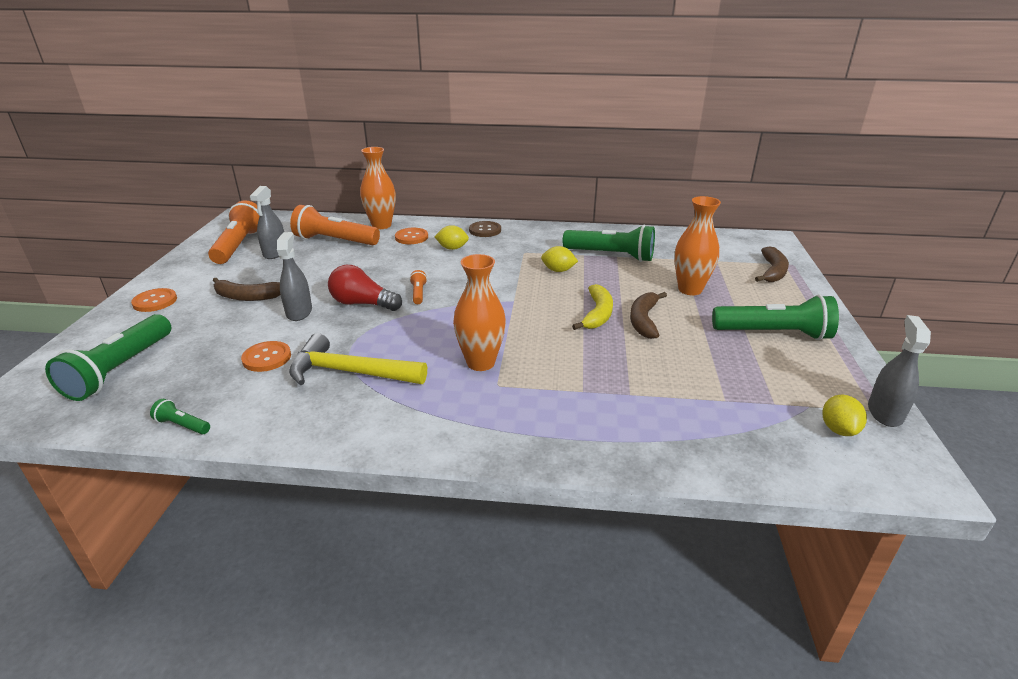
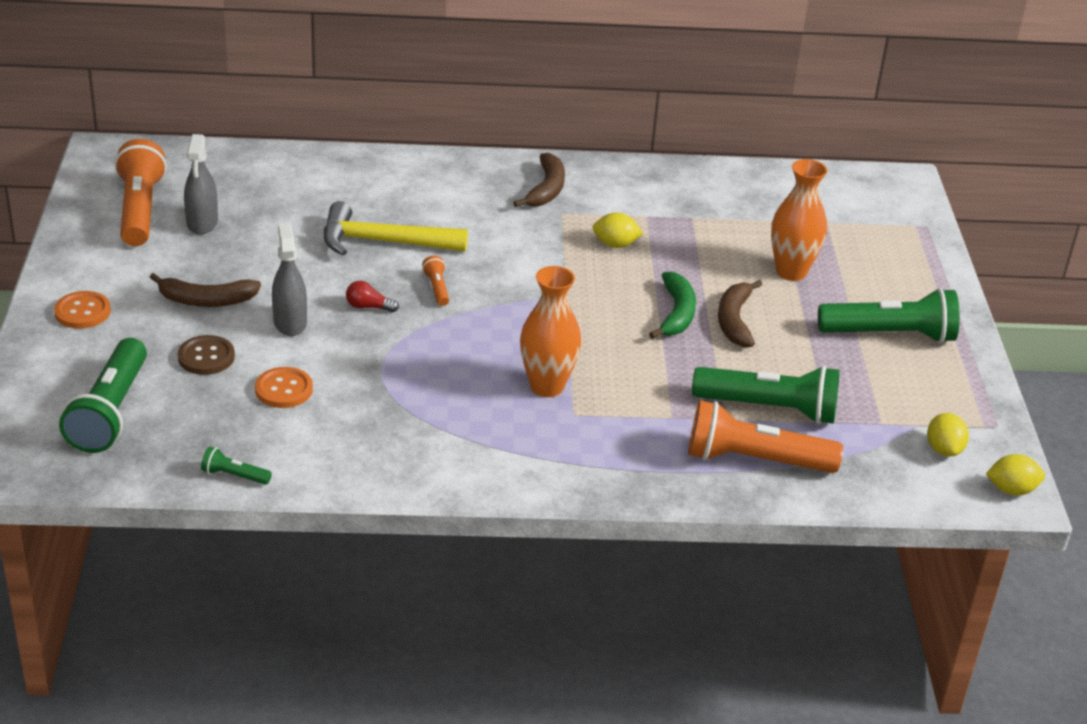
camera: 10 degrees left, 5 degrees up
(335, 241) = (279, 197): orange flashlight -> orange flashlight (754, 460)
(350, 372) = (395, 404): yellow hammer -> yellow hammer (383, 242)
(362, 304) = (368, 307): red light bulb -> red light bulb, size x0.53
(381, 225) = (337, 165): orange vase -> none
(411, 237) = (391, 188): orange button -> none
(452, 248) = (458, 208): yellow lemon -> yellow lemon (1011, 490)
(485, 230) = (495, 172): brown button -> brown button (206, 357)
(597, 314) = (676, 313): yellow banana -> green banana
(611, 255) = (684, 216): green flashlight -> green flashlight (769, 408)
(772, 271) = (899, 239): brown banana -> brown banana (546, 189)
(885, 413) = (995, 429): grey spray bottle -> none

